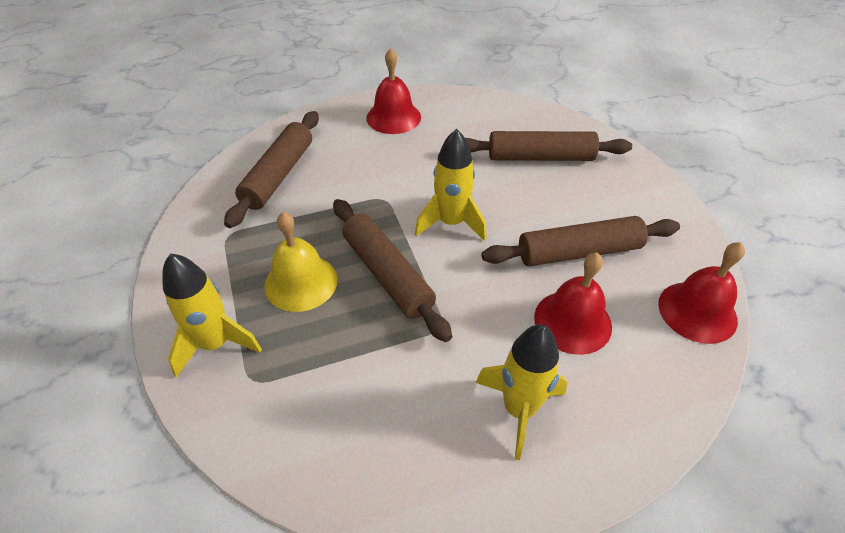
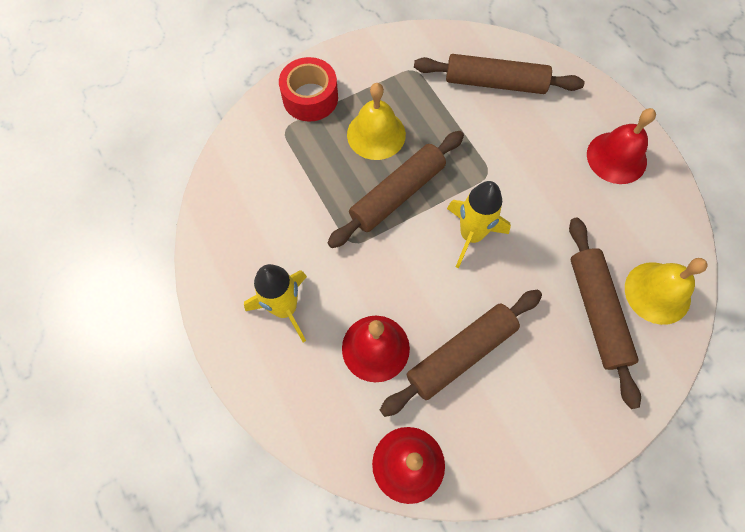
camera: 80 degrees right, 20 degrees up
(216, 344) = (310, 98): yellow rocket -> red tape
(525, 122) = (657, 292): none -> yellow bell
(579, 252) = (460, 354): brown rolling pin -> brown rolling pin turned 75 degrees clockwise

